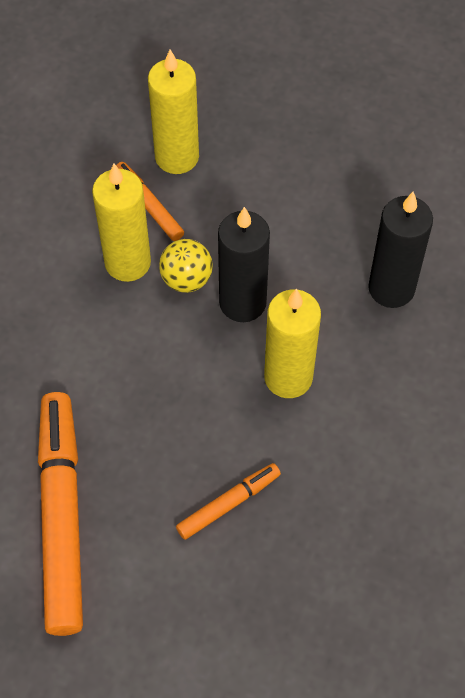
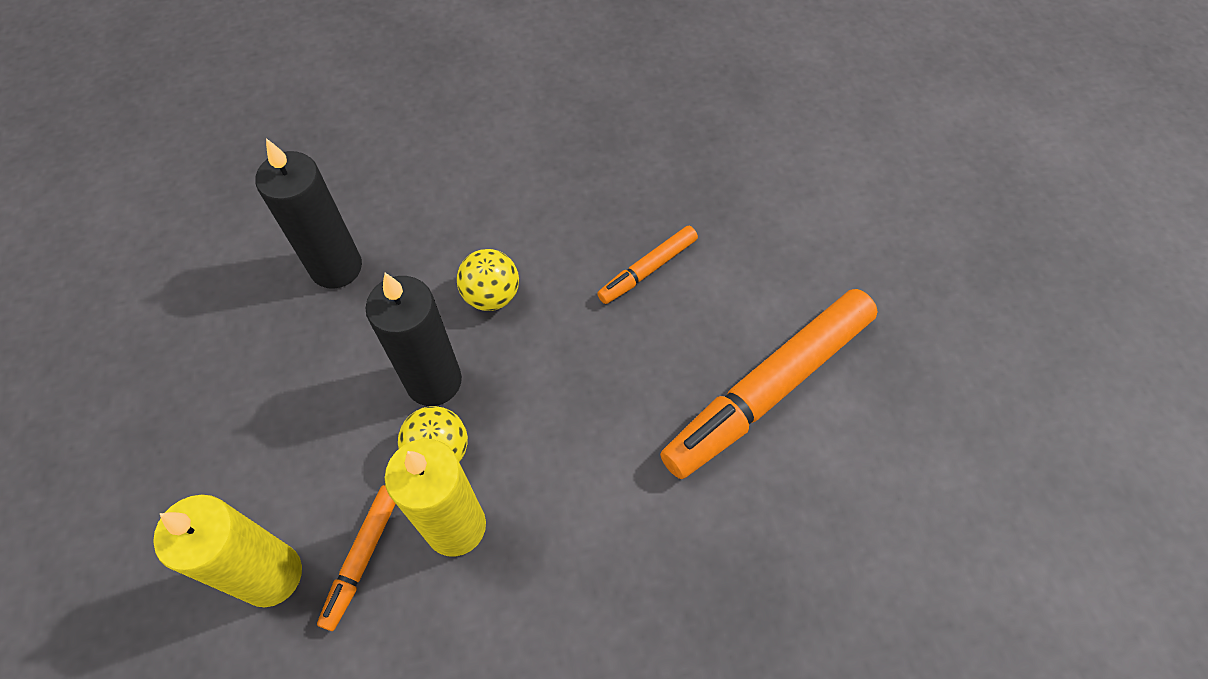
camera: 125 degrees left, 0 degrees up
(228, 504) = (648, 269): orange marker -> orange marker turned 60 degrees counterclockwise
(288, 377) = (491, 295): yellow candle -> yellow ball

